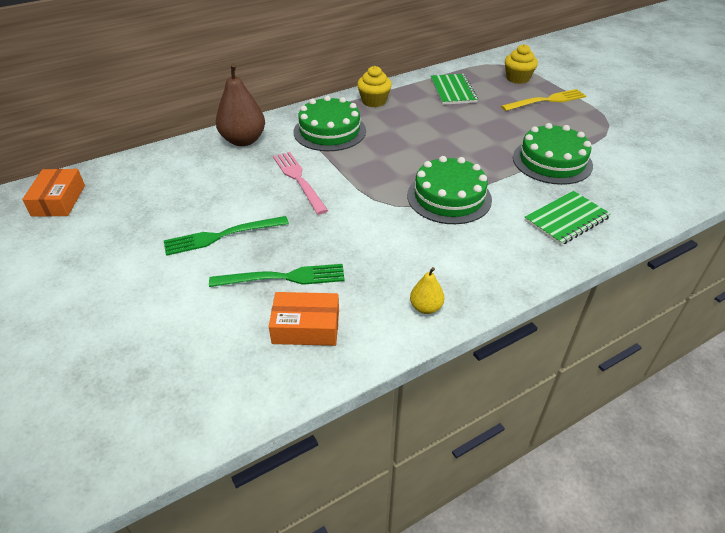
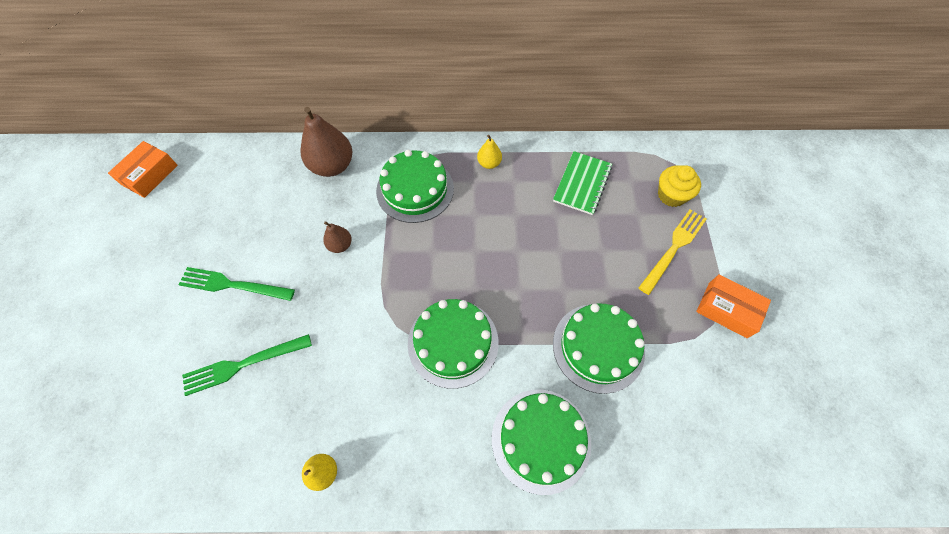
camera: 30 degrees right, 20 degrees up
(283, 277) = (243, 364): green fork -> green fork turned 135 degrees clockwise
(298, 180) = (340, 245): pink fork -> brown pear
(306, 327) = (219, 433): orange box -> orange box (727, 310)
(374, 101) = (489, 163): yellow cupcake -> yellow pear
(546, 100) = (674, 248): yellow fork -> yellow fork turned 60 degrees counterclockwise
(566, 219) = (541, 440): green notebook -> green cake

